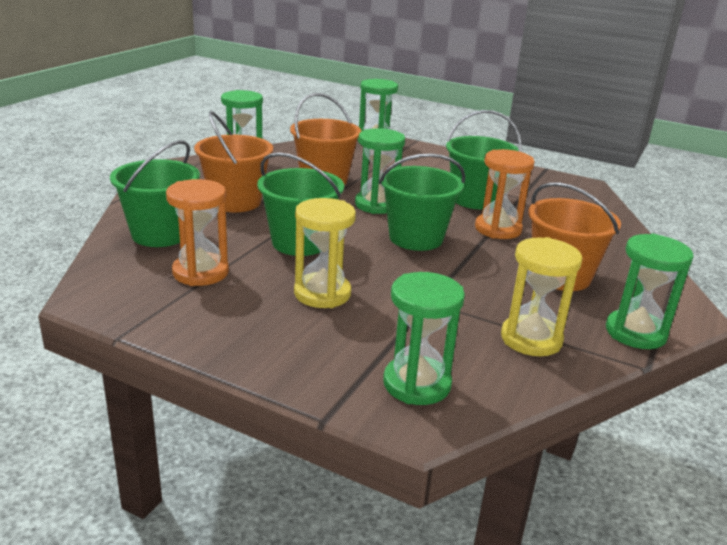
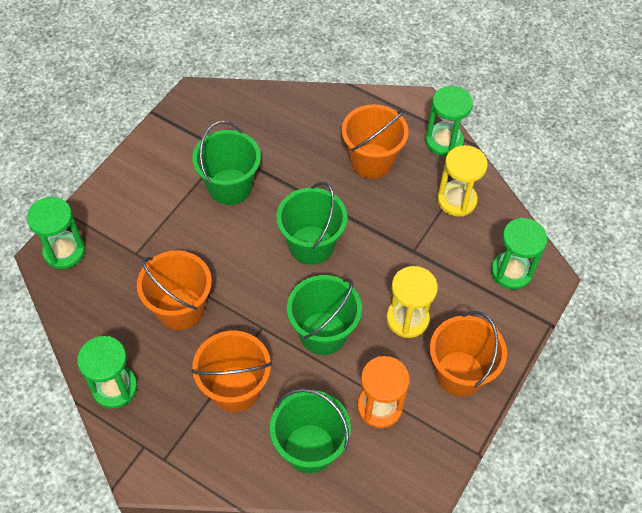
camera: 85 degrees left, 30 degrees up
(239, 328) = (459, 373): none -> orange bucket
(377, 205) = (242, 267): green hourglass -> none
(498, 229) = (292, 183): orange hourglass -> none

